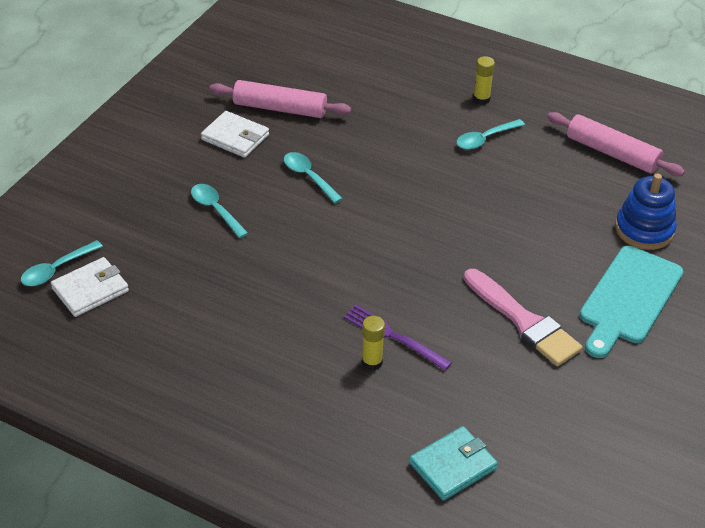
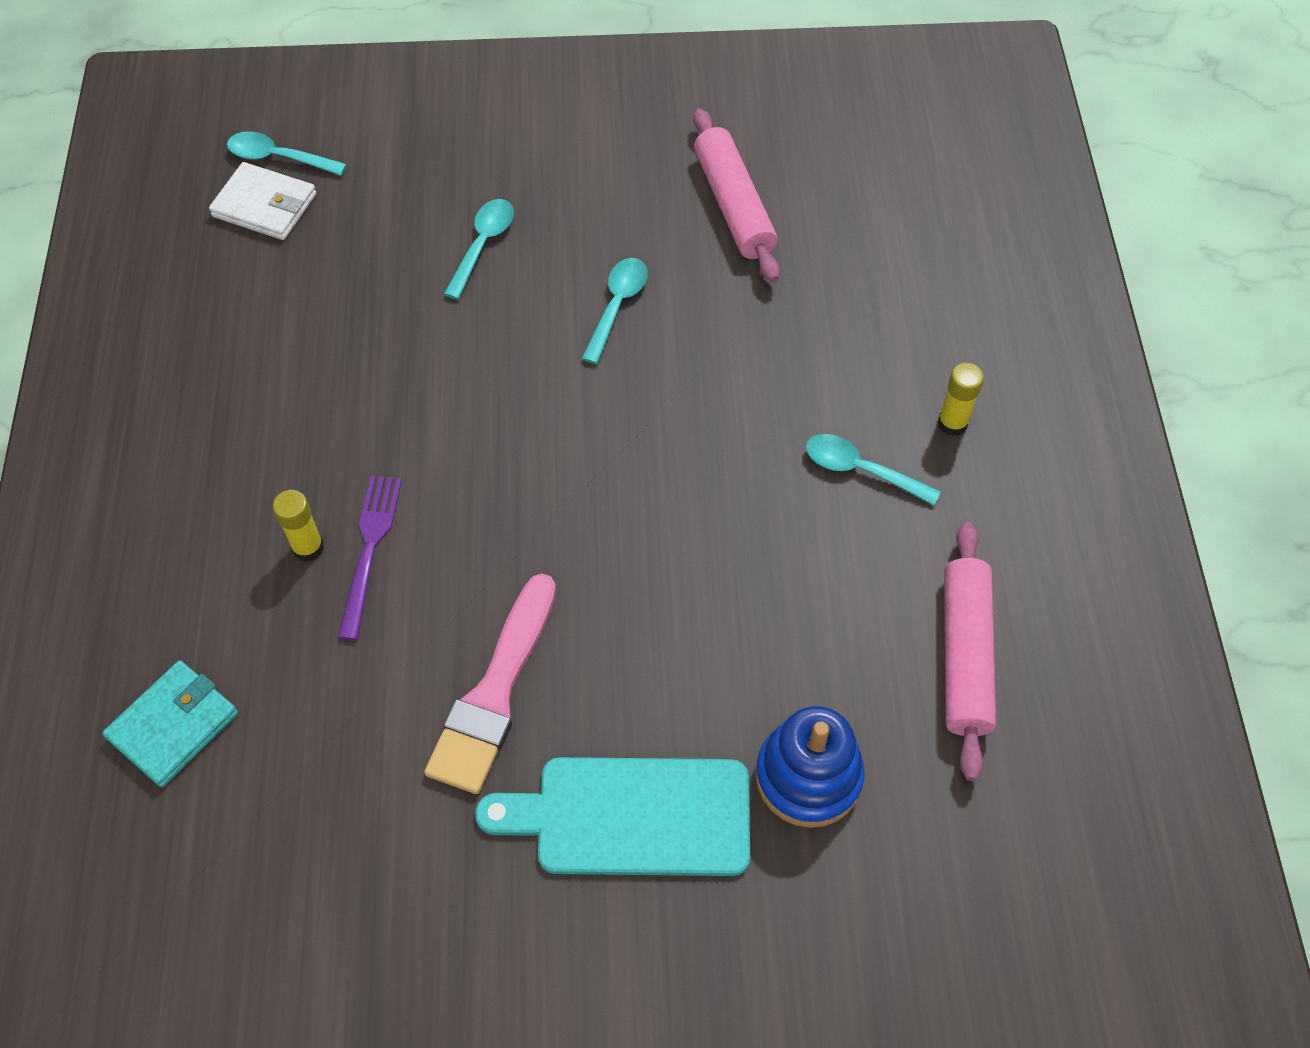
camera: 60 degrees right, 15 degrees up
(235, 137) = (637, 191): white wallet -> none
(453, 466) = (173, 726): turquoise wallet -> turquoise wallet turned 75 degrees counterclockwise

